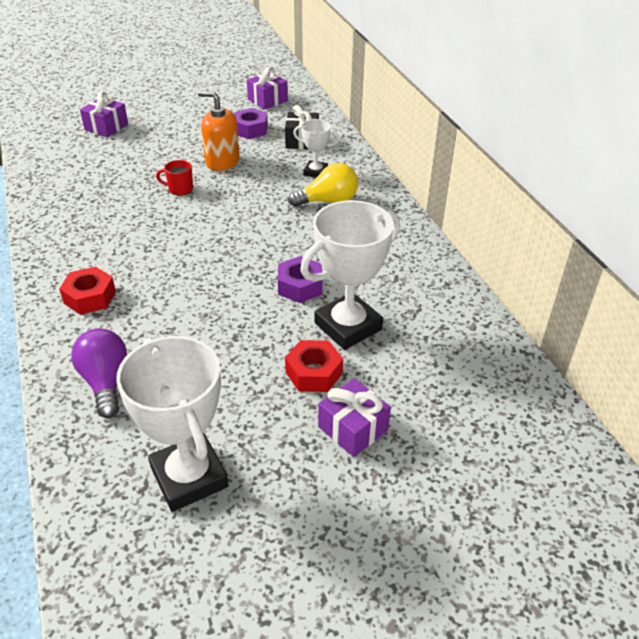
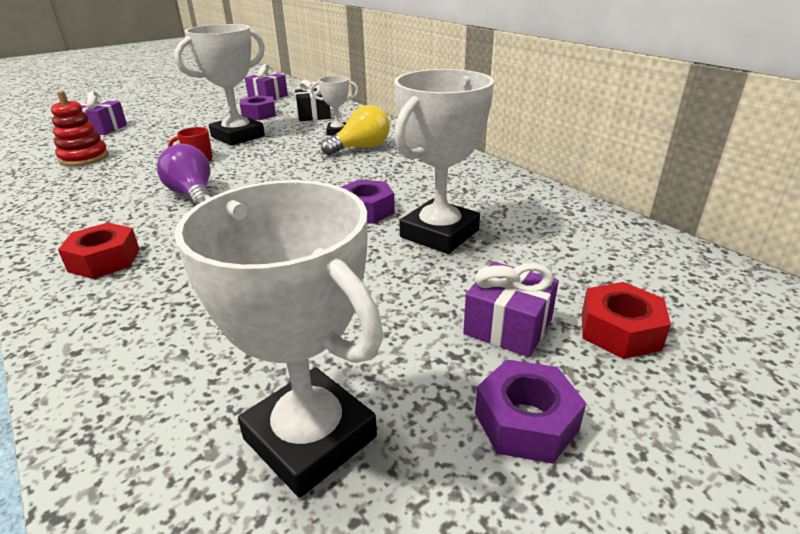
camera: 15 degrees left, 10 degrees down
(87, 168) = (84, 158): none -> red stacking toy
(105, 382) = (144, 344): purple light bulb -> purple light bulb (193, 195)
(222, 162) = (238, 136): orange soap dispenser -> white trophy
(314, 373) = (425, 281): red nut -> red nut (620, 330)
(324, 501) = (526, 421): none -> purple nut

